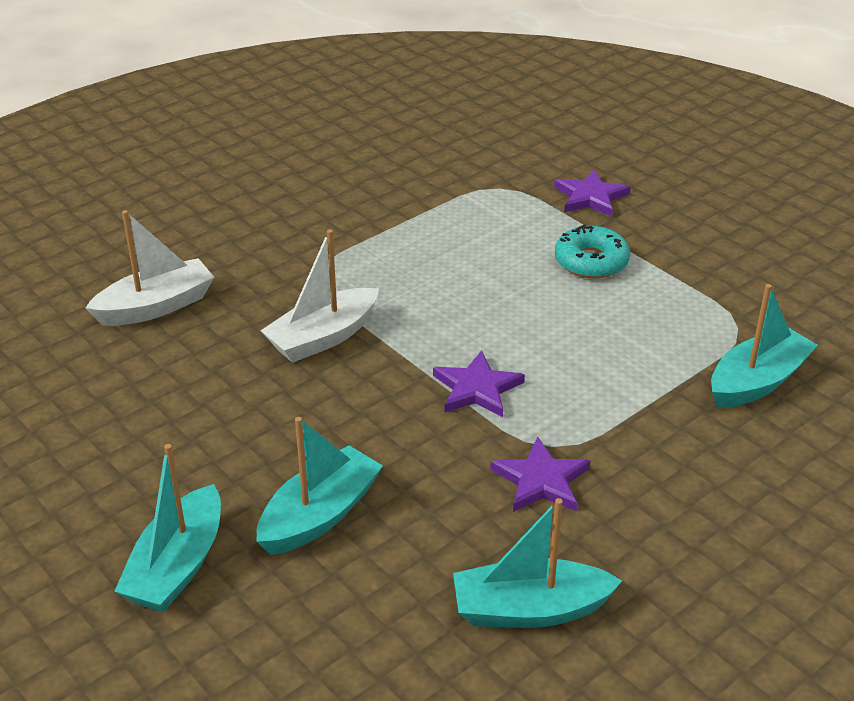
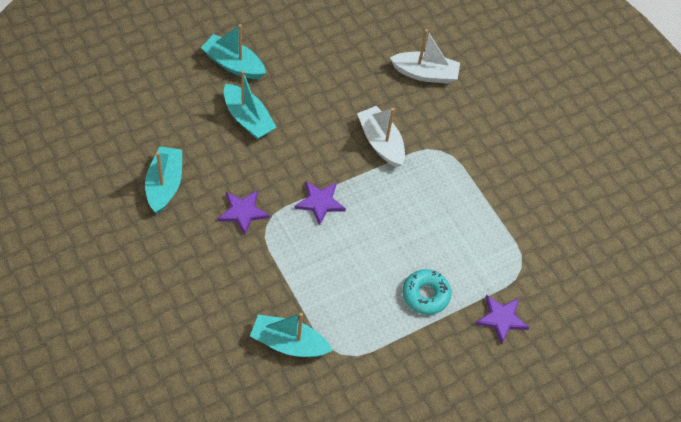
camera: 95 degrees right, 20 degrees up
(156, 306) = (425, 74): white boat -> white boat turned 60 degrees counterclockwise
(757, 382) = (289, 343): turquoise boat -> turquoise boat turned 135 degrees clockwise

